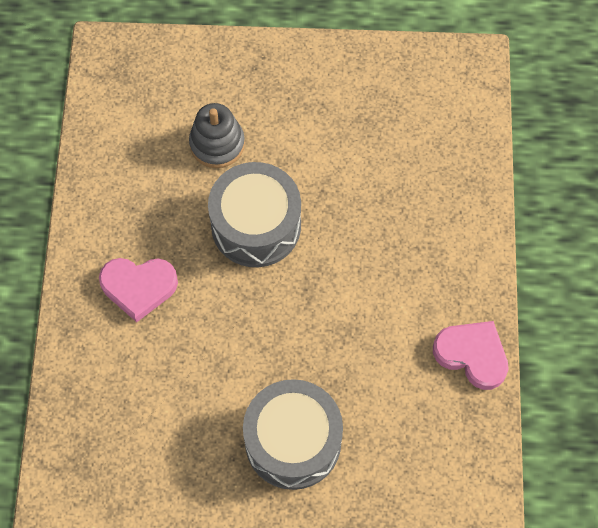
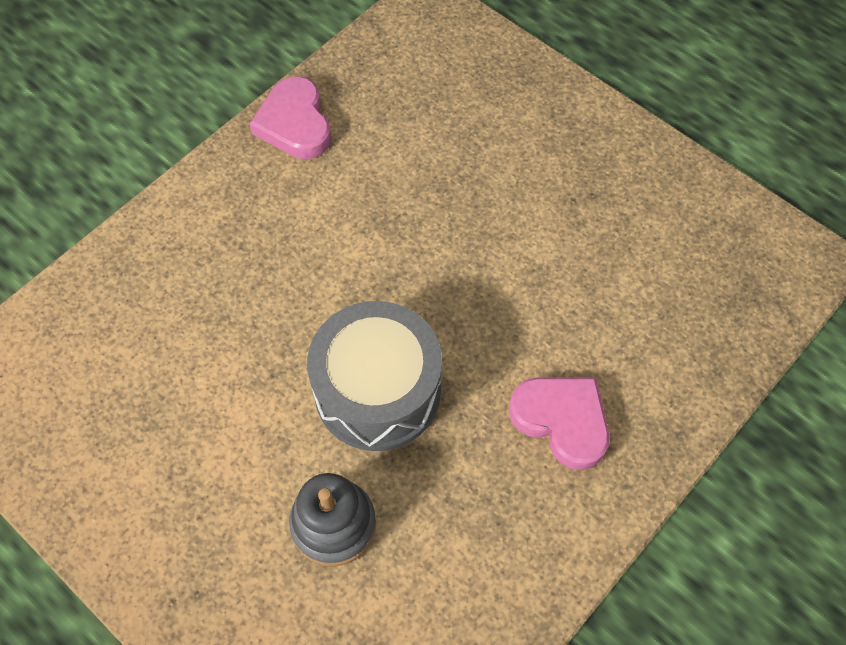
camera: 140 degrees left, 5 degrees down
(293, 441) = (524, 169): grey drum -> none

